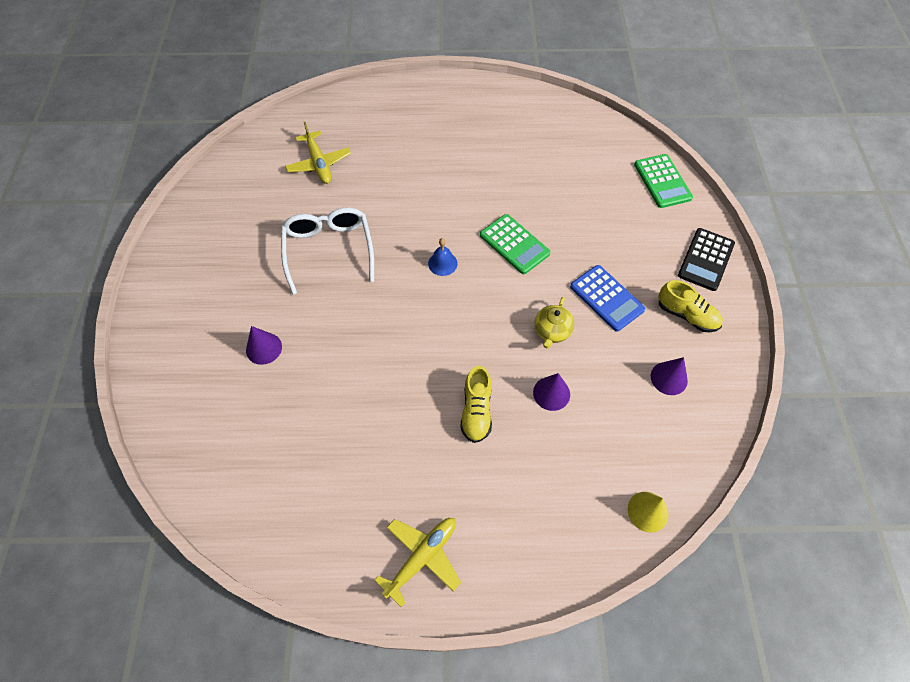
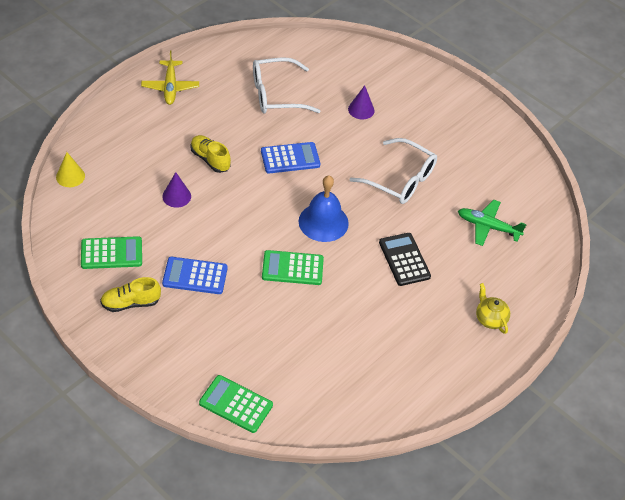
camera: 130 degrees right, 10 degrees down
(319, 163) = (488, 227): yellow plane -> green plane
(319, 440) = (276, 94): none -> white glasses
(397, 348) = (290, 158): none -> blue calculator
(442, 263) = (323, 222): blue bell -> blue bell, size x1.96
(552, 331) = (210, 230): yellow teapot -> yellow teapot (490, 319)
(669, 378) = (111, 253): purple cone -> green calculator
(706, 259) = (148, 357): black calculator -> black calculator (404, 259)

